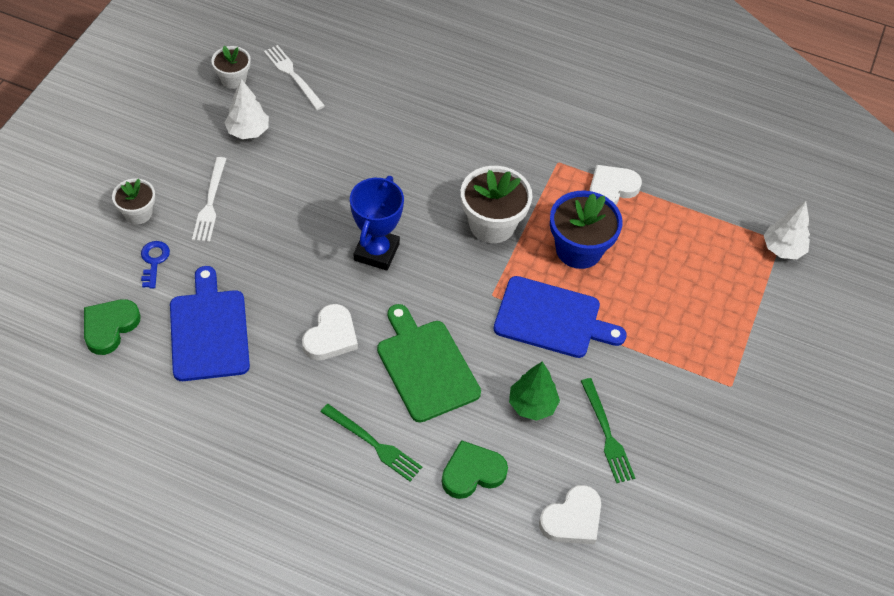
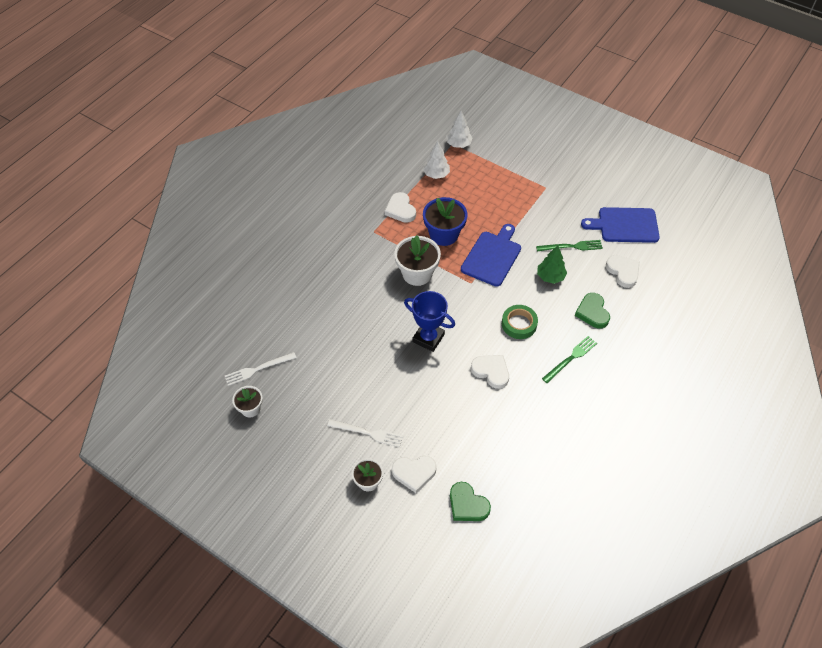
camera: 75 degrees left, 0 degrees up
(154, 261) = (414, 473): blue key -> white heart
(209, 331) = (478, 442): blue cutting board -> blue cutting board (625, 225)
(248, 131) = (305, 403): white tree -> white tree (436, 174)
(426, 366) = (519, 324): green cutting board -> green tape

